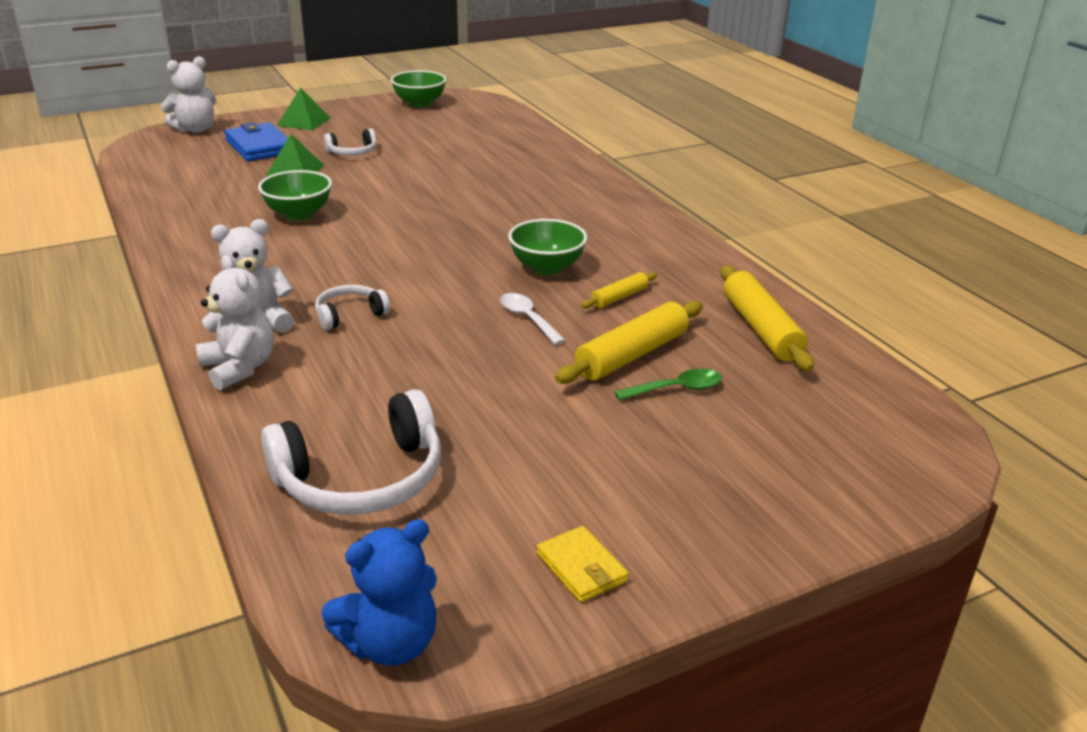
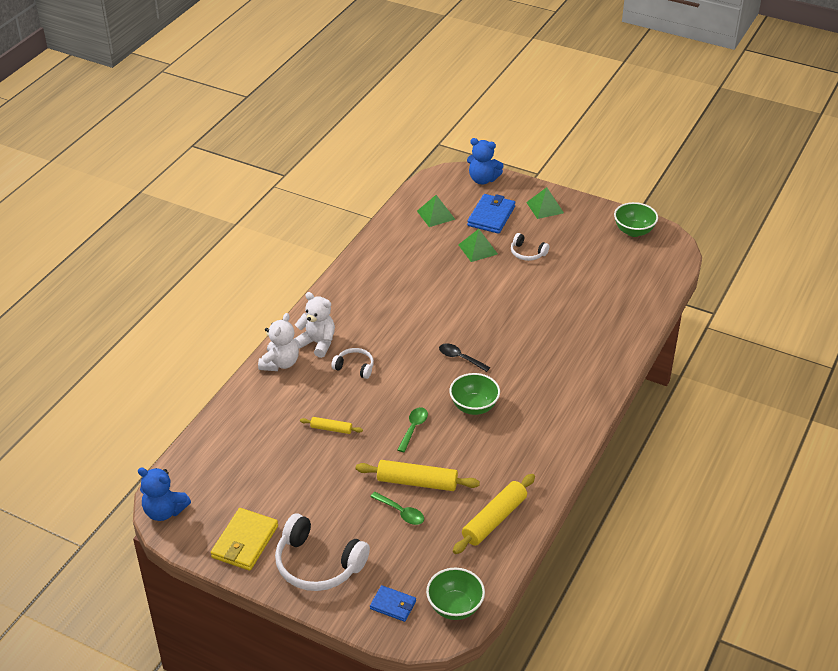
camera: 55 degrees right, 10 degrees up
(192, 169) = (436, 215): none -> green pyramid
(195, 129) = (483, 179): white teddy bear -> blue teddy bear
(298, 214) = (430, 285): green bowl -> green bowl (455, 607)
(361, 478) = (242, 448): white headphones -> white headphones (318, 564)
(451, 244) = (460, 358): none -> black spoon
(527, 319) = (413, 428): white spoon -> green spoon
(581, 568) = (245, 542): yellow wallet -> yellow wallet, size x1.66
(619, 297) = (471, 450): yellow rolling pin -> yellow rolling pin (331, 429)
(859, 469) = (393, 605): none -> blue wallet

